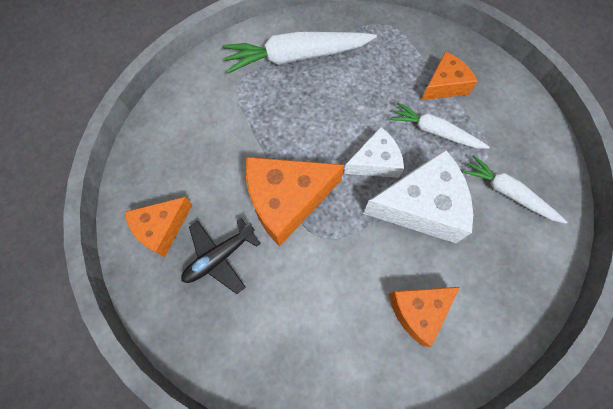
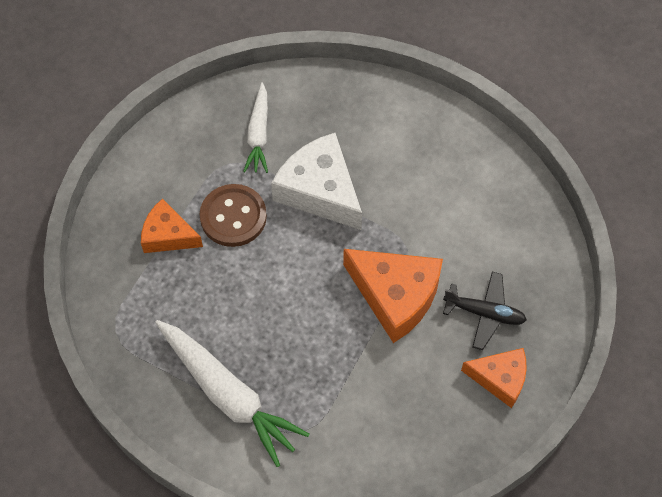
camera: 125 degrees left, 5 degrees down
(375, 162) = (303, 248): white cheese -> none
(418, 311) = (410, 150): orange cheese -> none
(434, 132) = (233, 217): white carrot -> brown button

